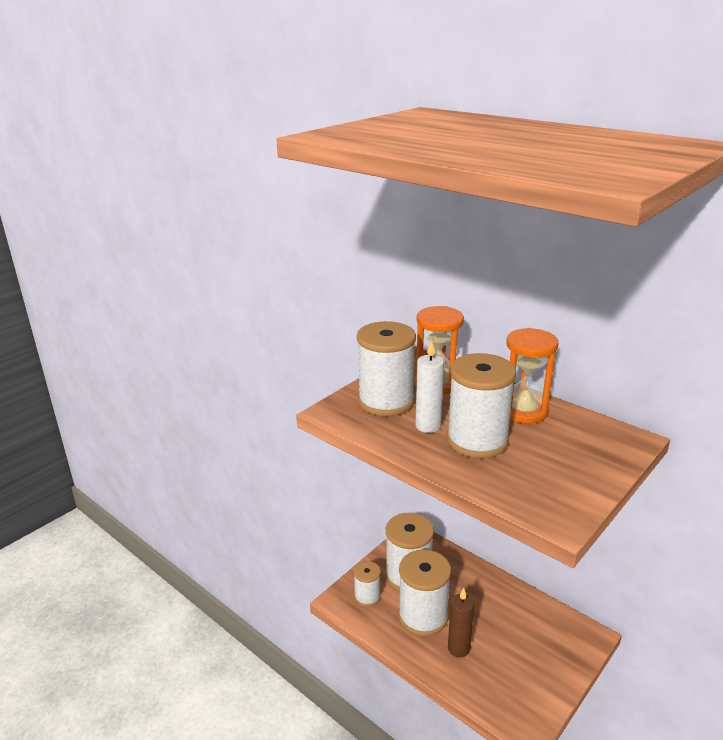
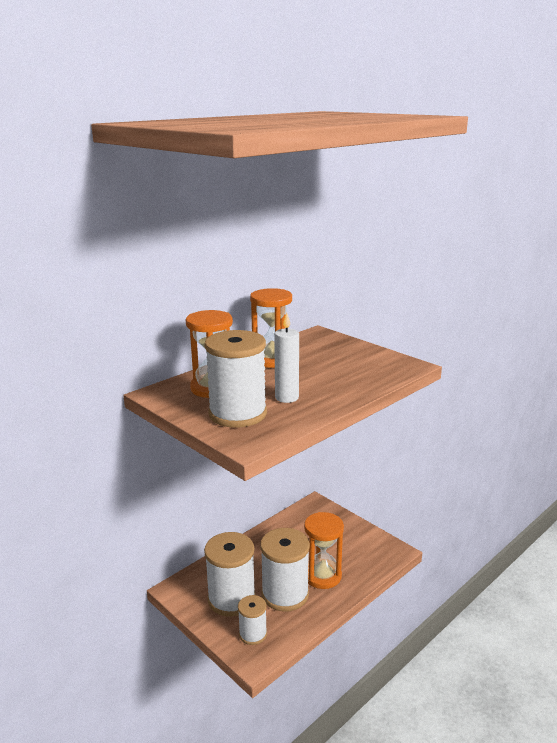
camera: 85 degrees left, 5 degrees down
(458, 648) = (322, 576): brown candle -> orange hourglass
(477, 441) = (313, 380): white spool -> none

